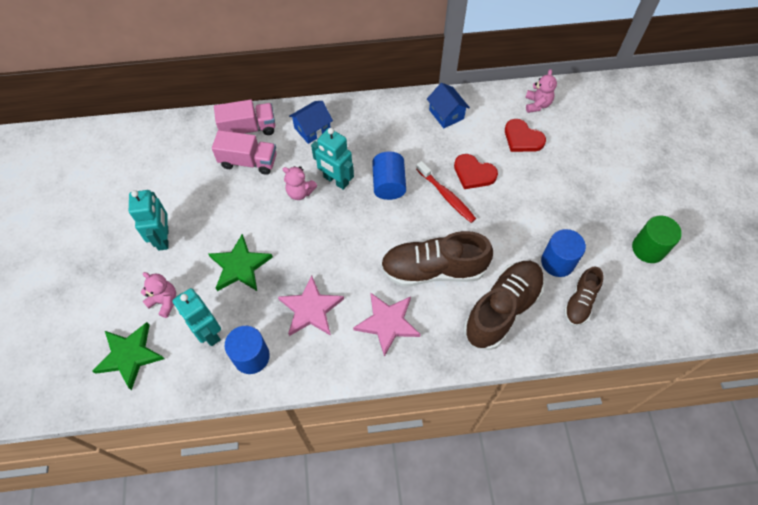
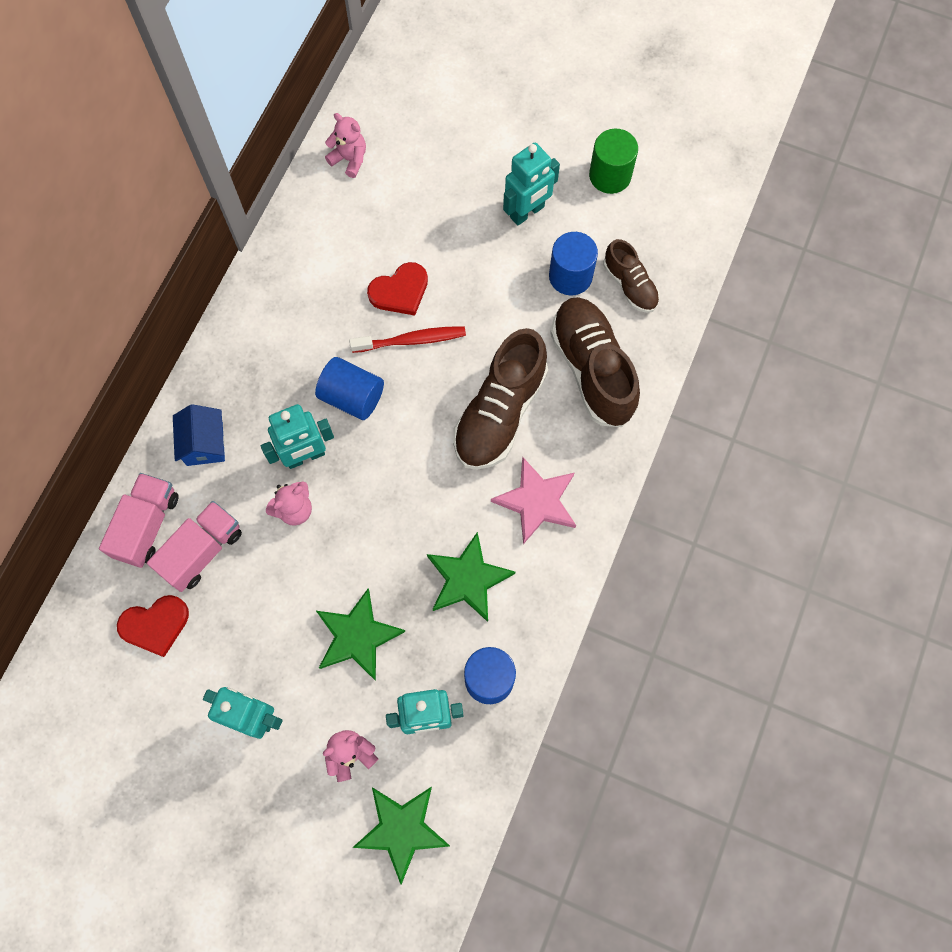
camera: 60 degrees left, 10 degrees up
(311, 309) = (468, 579): pink star -> green star
(446, 114) = (293, 269): blue house -> none
(522, 138) = (387, 207): red heart -> red heart (155, 625)
(581, 214) = (527, 212): none -> turquoise robot

